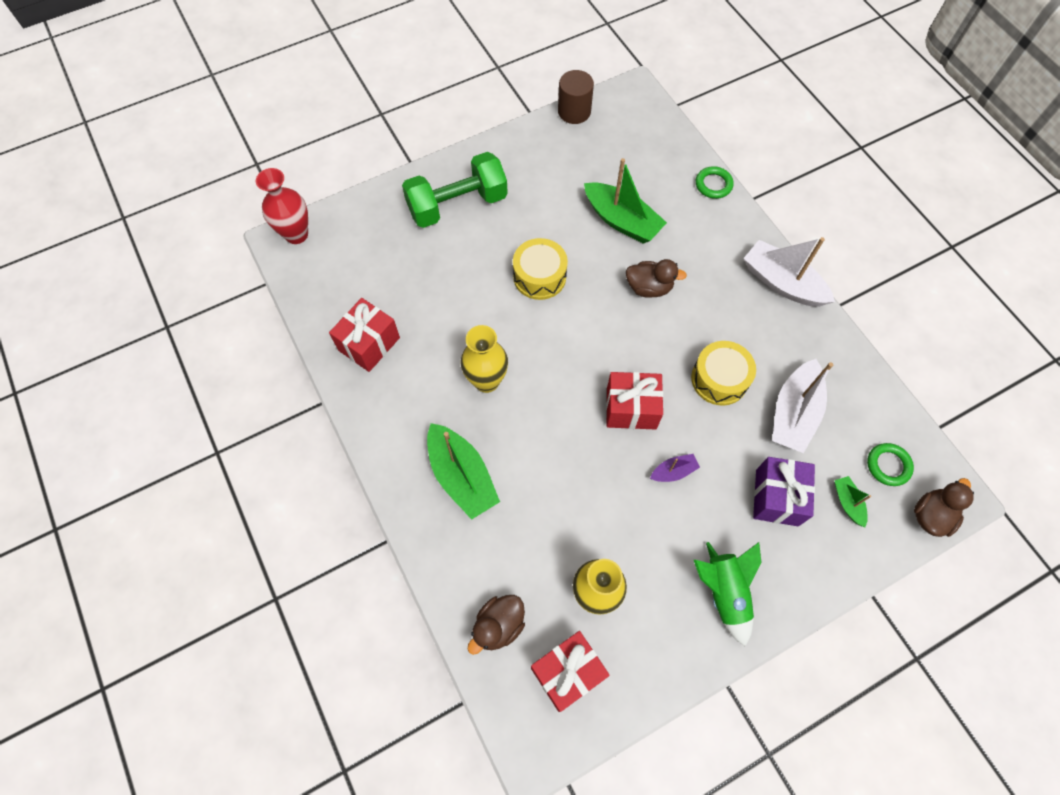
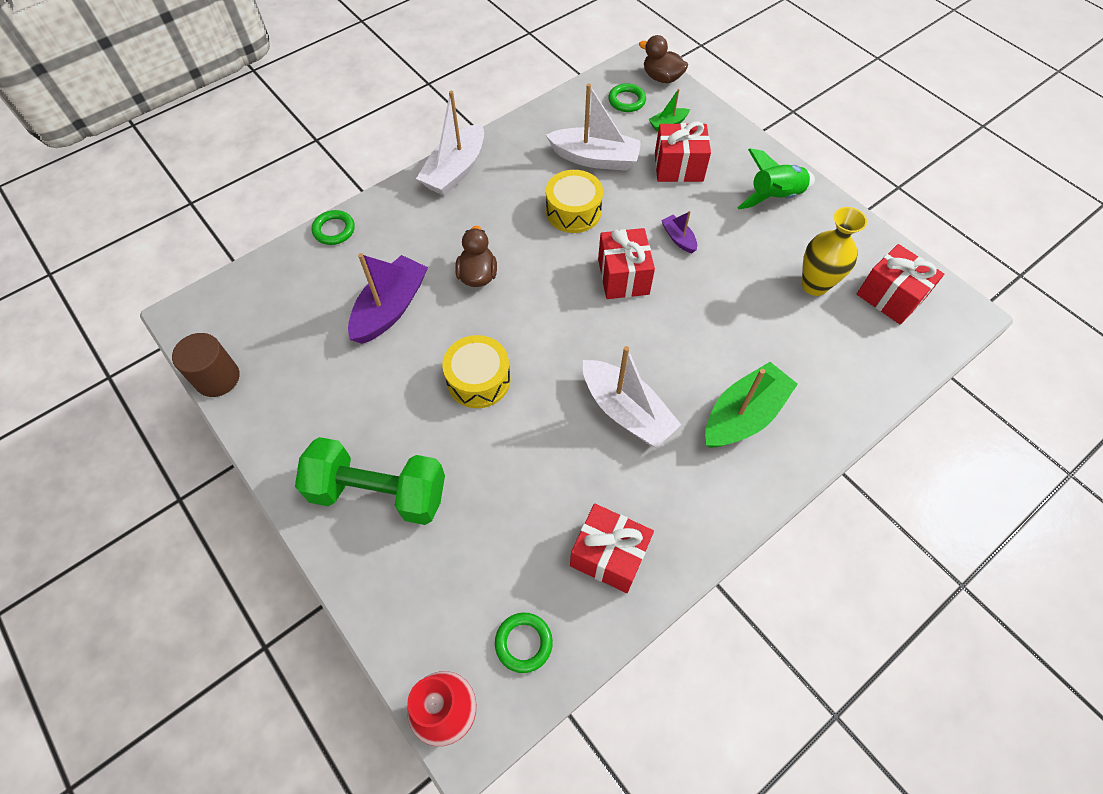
camera: 100 degrees left, 5 degrees down
(325, 280) = (523, 643): none -> green ring
(457, 204) = (379, 492): green dumbbell -> green dumbbell turned 45 degrees counterclockwise
(486, 381) = (626, 411): yellow vase -> white boat
(498, 626) = (876, 356): brown duck -> none
(622, 221) = (390, 308): green boat -> purple boat
(776, 497) = (678, 167): purple gift -> red gift

